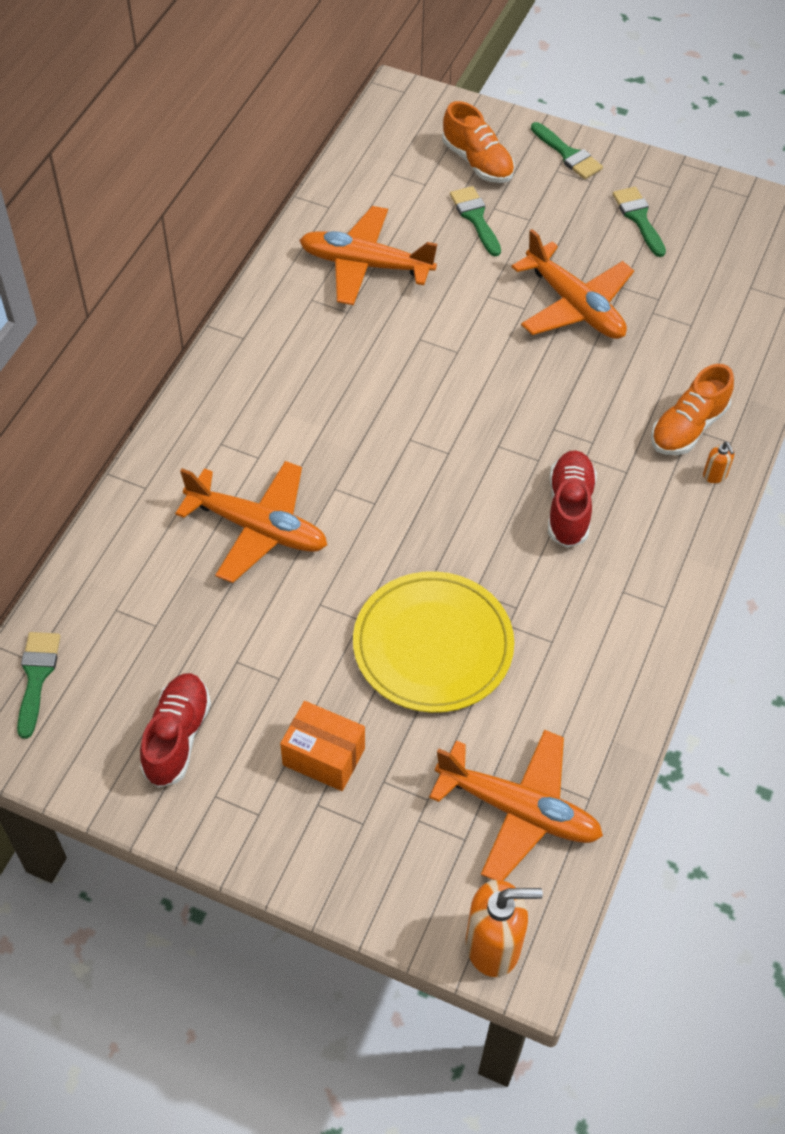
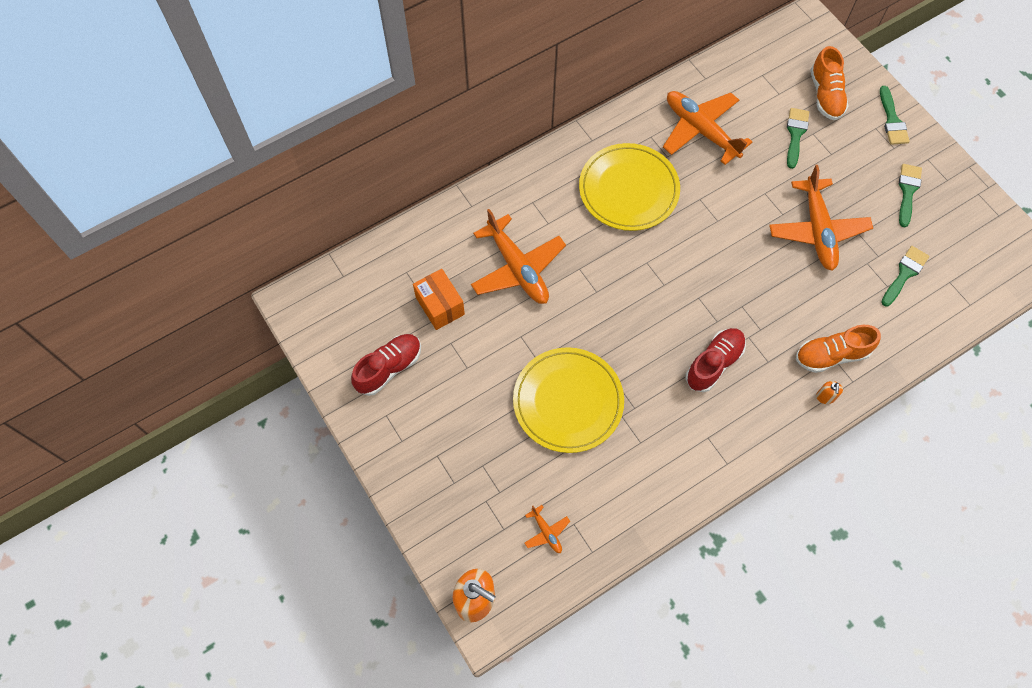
camera: 35 degrees right, 10 degrees up
(37, 676) = (339, 287): green brush -> green brush (904, 274)
(324, 757) = (459, 430): orange box -> orange box (440, 306)
(328, 370) = (628, 190): none -> yellow plate
(519, 810) = (546, 532): orange plane -> orange plane, size x0.44

